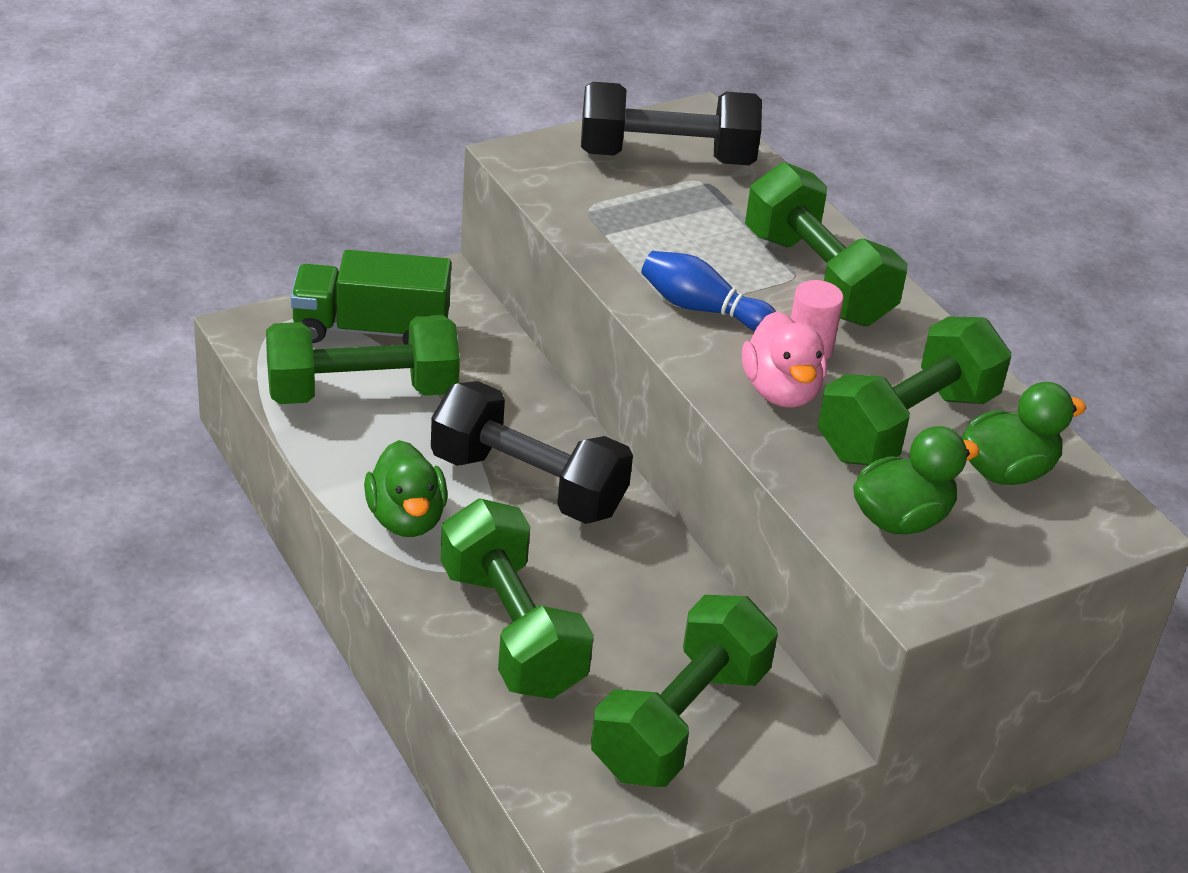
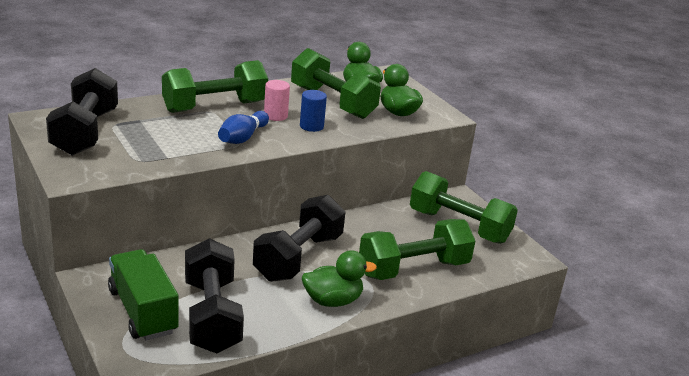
camera: 90 degrees left, 10 degrees down
(362, 392) = (212, 316): green dumbbell -> black dumbbell
(371, 330) = (143, 311): green truck -> green truck turned 150 degrees clockwise
(781, 391) = (311, 126): pink duck -> blue cylinder

